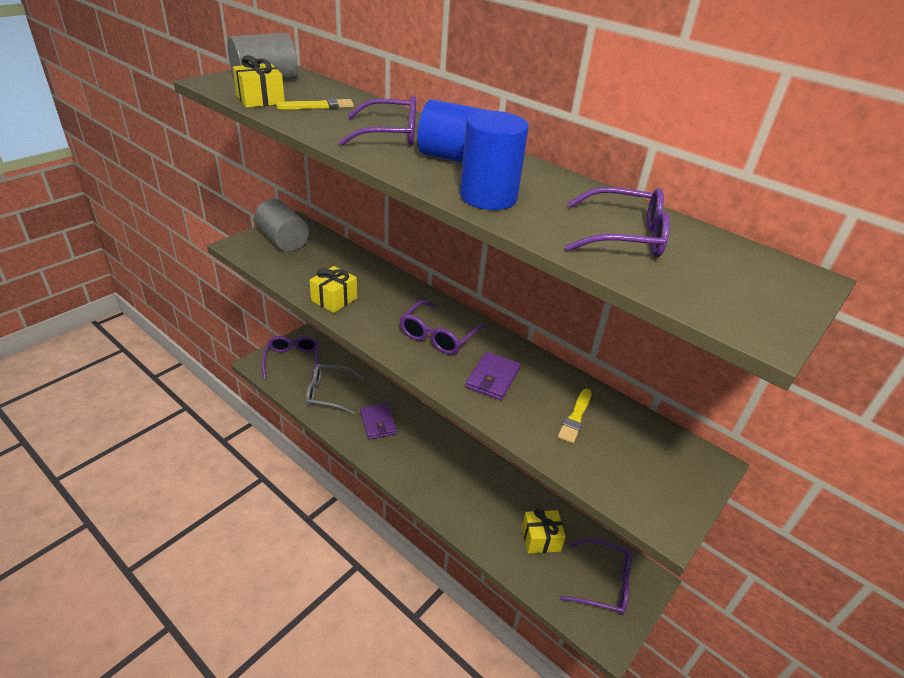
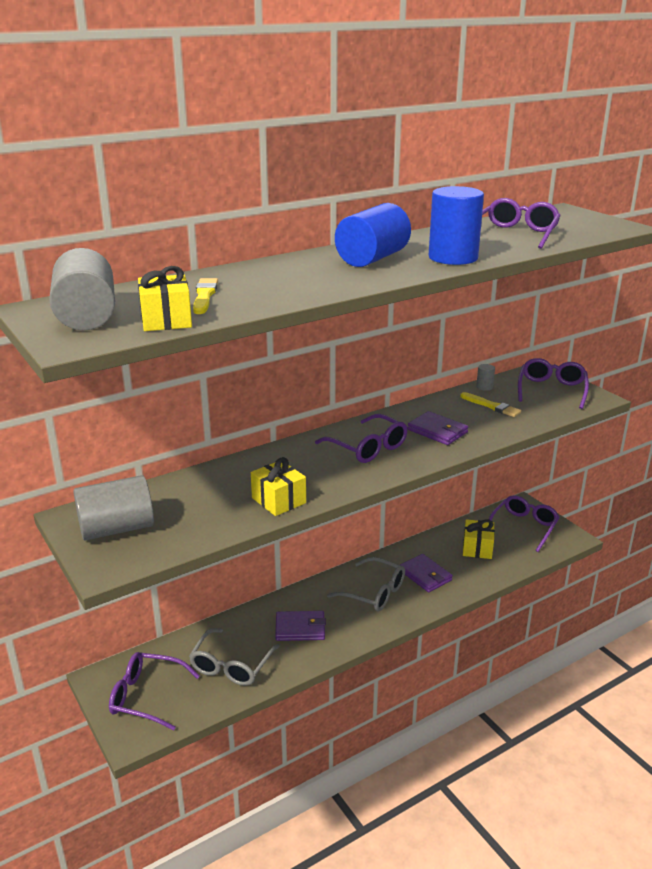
camera: 70 degrees left, 10 degrees down
(390, 134) = (305, 274): purple glasses -> purple glasses (551, 390)
(438, 463) = (374, 592): none -> grey glasses
(477, 498) = (425, 575): none -> purple wallet
(622, 409) = (484, 387): none -> grey cylinder

